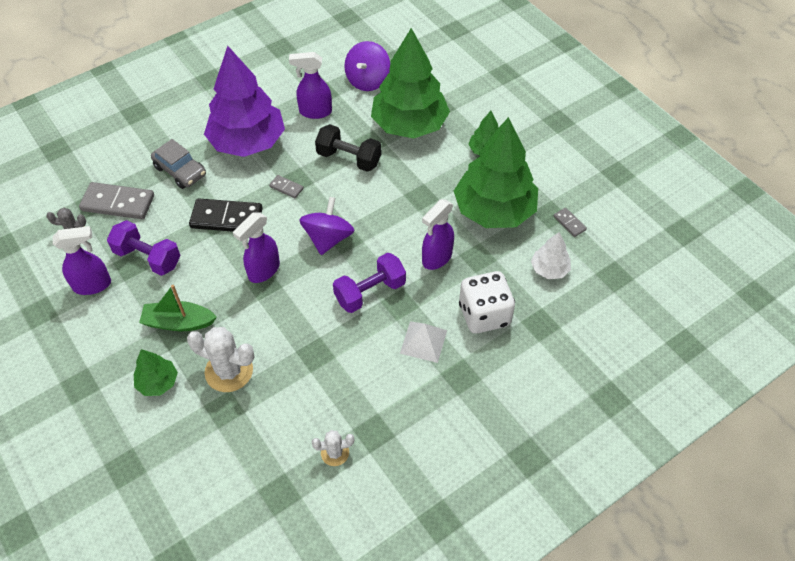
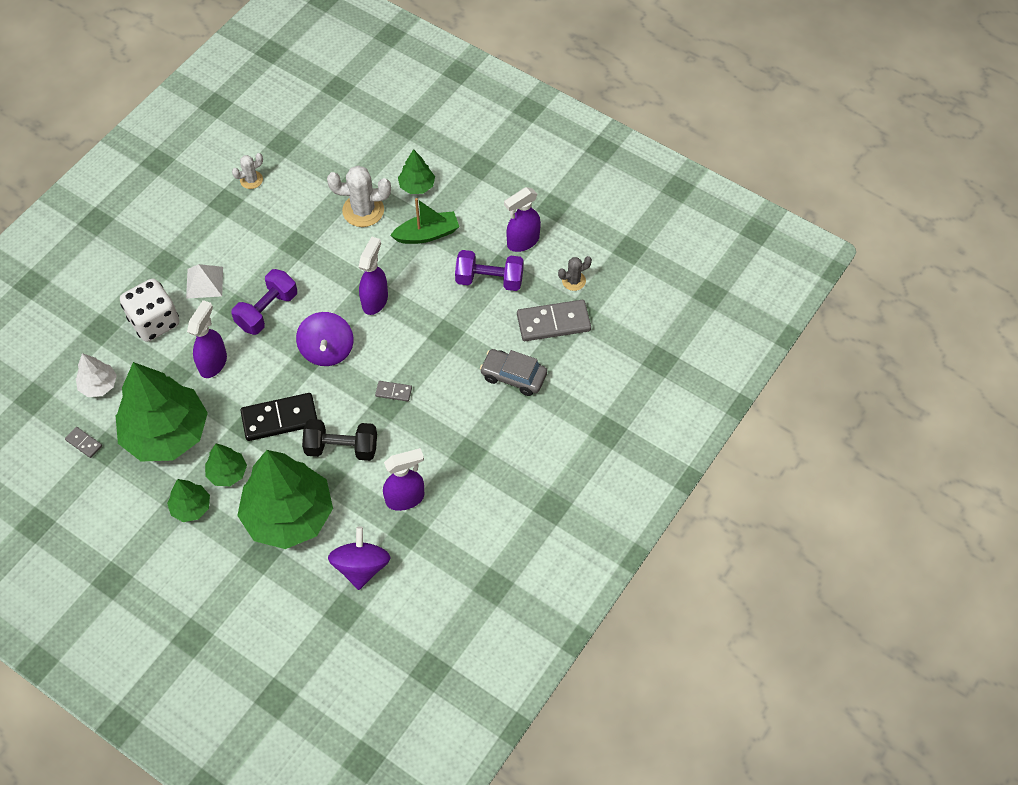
camera: 160 degrees right, 5 degrees up
(226, 218) = (437, 340): black domino -> black domino (280, 419)
(248, 142) = (461, 433): purple tree -> none
(449, 166) = (227, 473): none -> green tree

